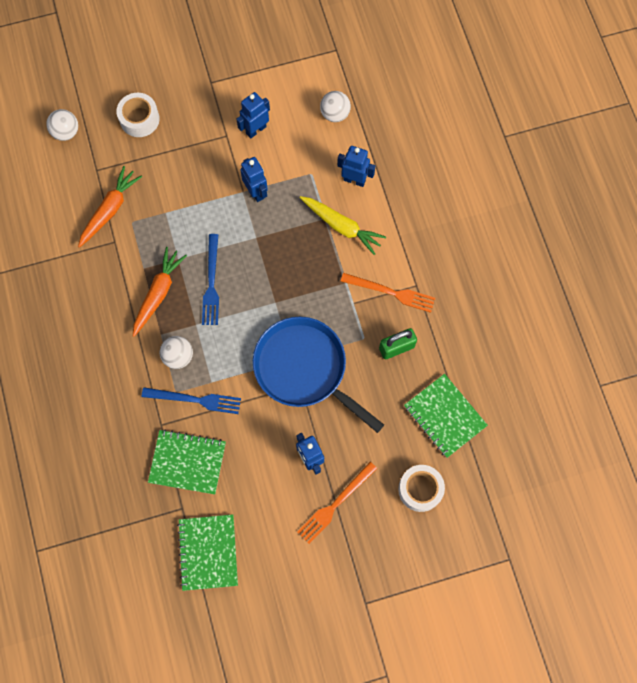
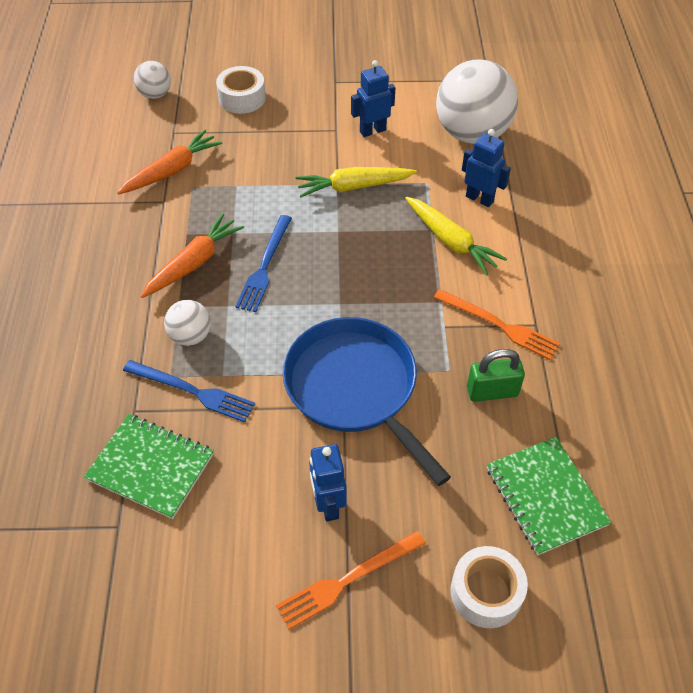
camera: 15 degrees right, 20 degrees down
(208, 552) = (130, 600): green notebook -> none
(256, 192) = (353, 187): blue robot -> yellow carrot
(335, 114) = (472, 133): white ball -> white ball, size x2.10

